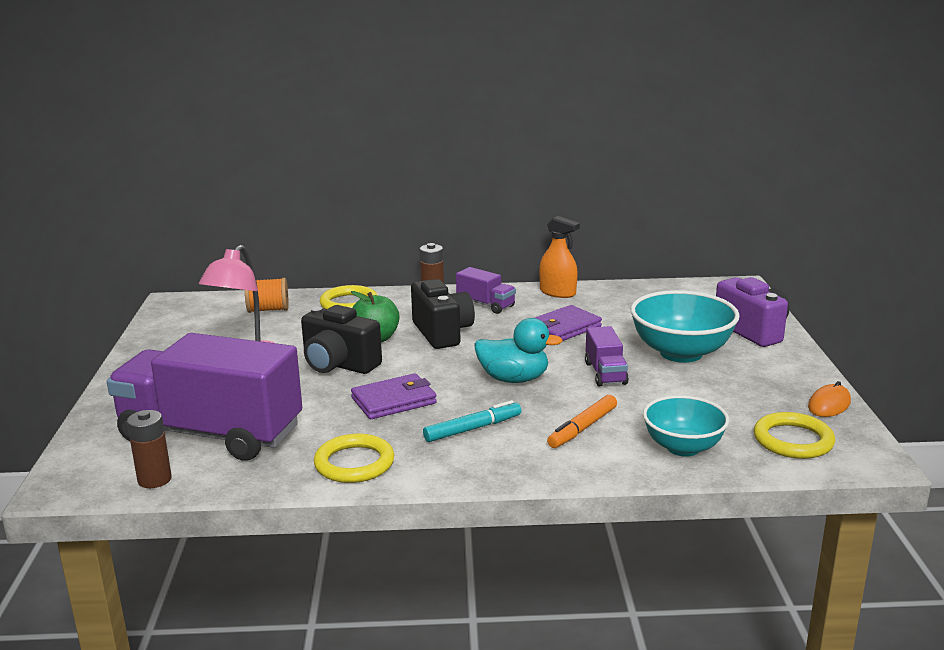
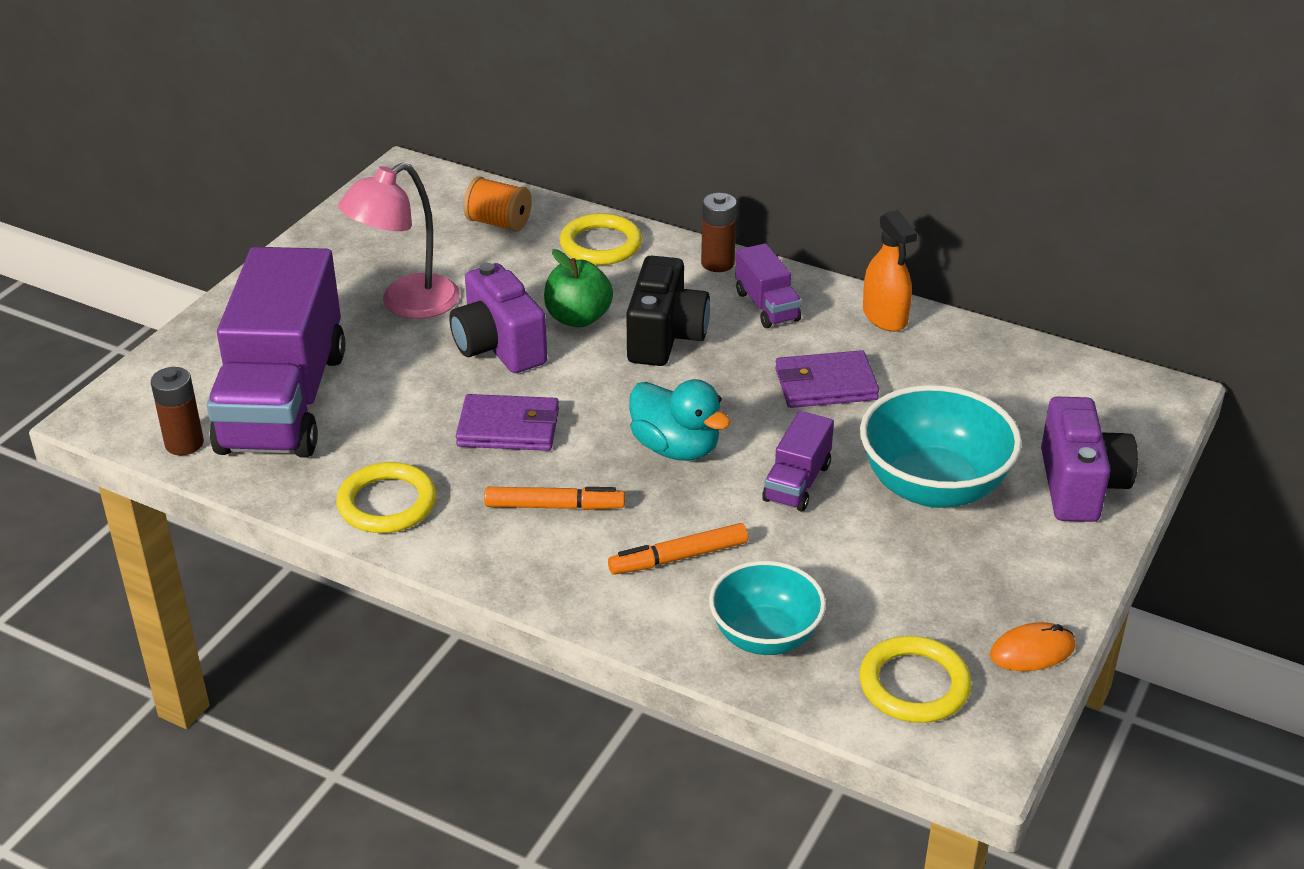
camera: 30 degrees right, 15 degrees up
(211, 434) = (283, 401): purple truck -> purple truck turned 135 degrees counterclockwise
(338, 365) = (498, 347): black camera -> purple camera
(473, 429) = (554, 506): turquoise marker -> orange marker

